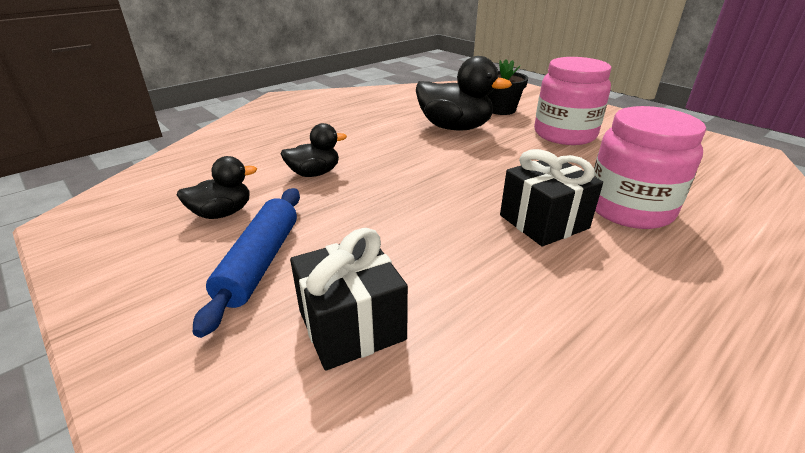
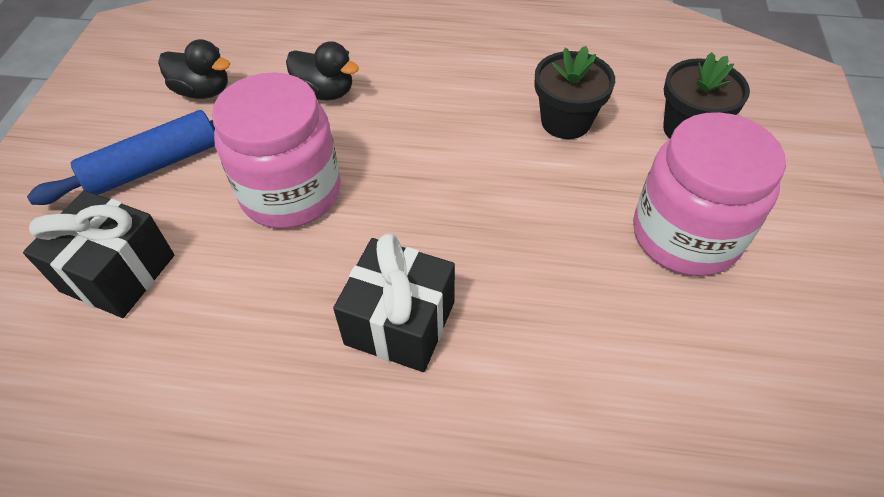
camera: 50 degrees right, 20 degrees up
(455, 128) = (565, 121): black duck -> black flower pot
(629, 208) = (516, 395): pink jar -> pink jar (291, 192)

